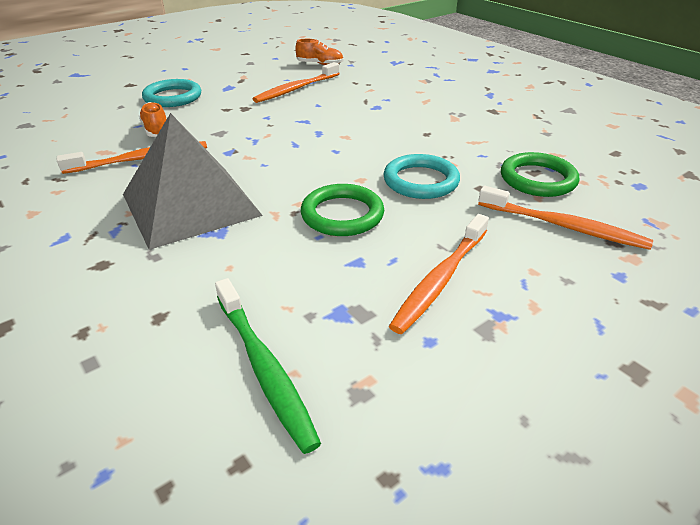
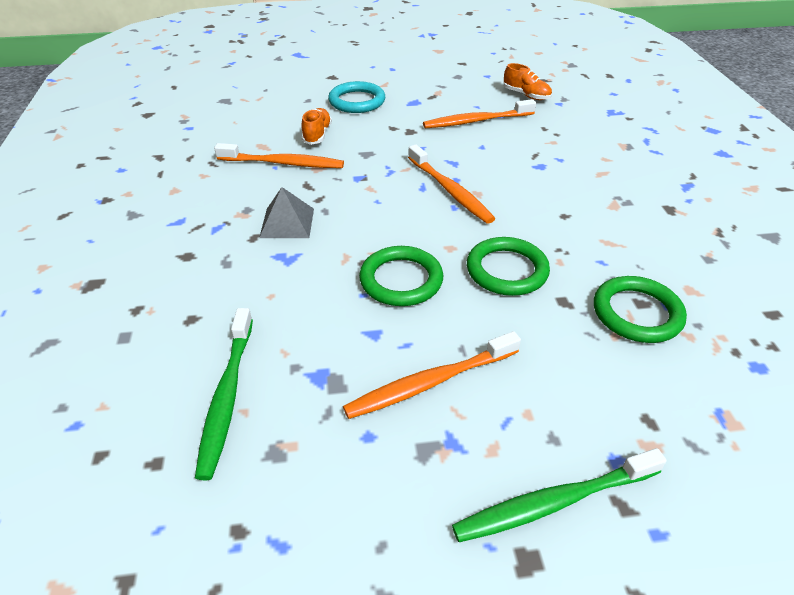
camera: 30 degrees right, 5 degrees up
(190, 204) = (287, 223): grey pyramid -> grey pyramid, size x0.48
(421, 181) = (507, 270): turquoise ring -> green ring
(563, 226) = (610, 379): orange toothbrush -> orange toothbrush (450, 190)
(611, 322) = (554, 502): none -> green toothbrush

